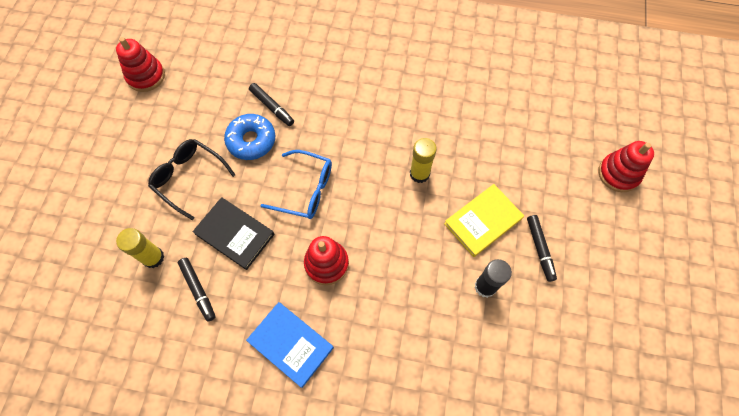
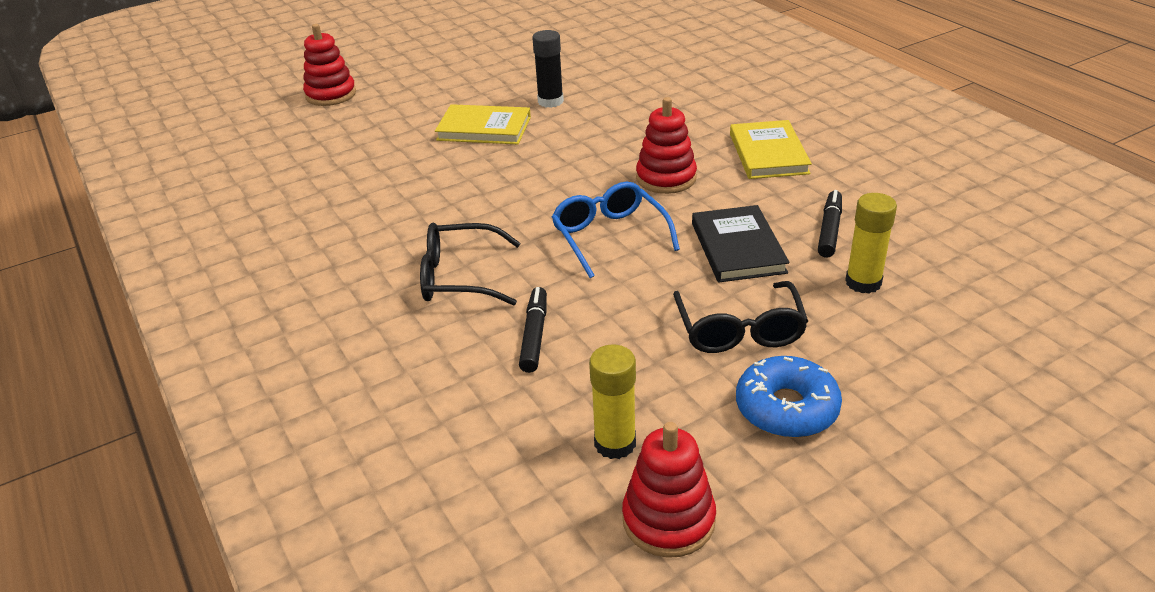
camera: 130 degrees left, 30 degrees down
(251, 140) = (610, 317): blue donut -> blue donut (786, 408)
(290, 344) = (768, 154): blue book -> yellow book
(341, 110) = (460, 277): none -> black glasses
(419, 174) = (478, 182): yellow glue stick -> yellow glue stick (615, 443)
(540, 249) = (472, 95): black marker -> none

